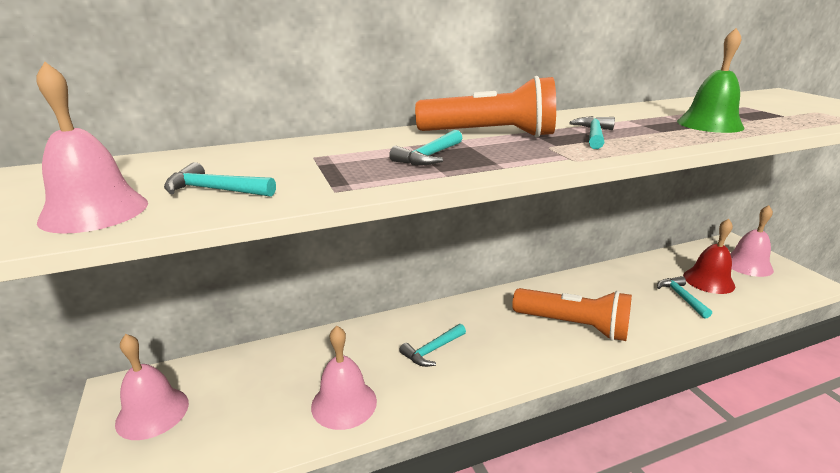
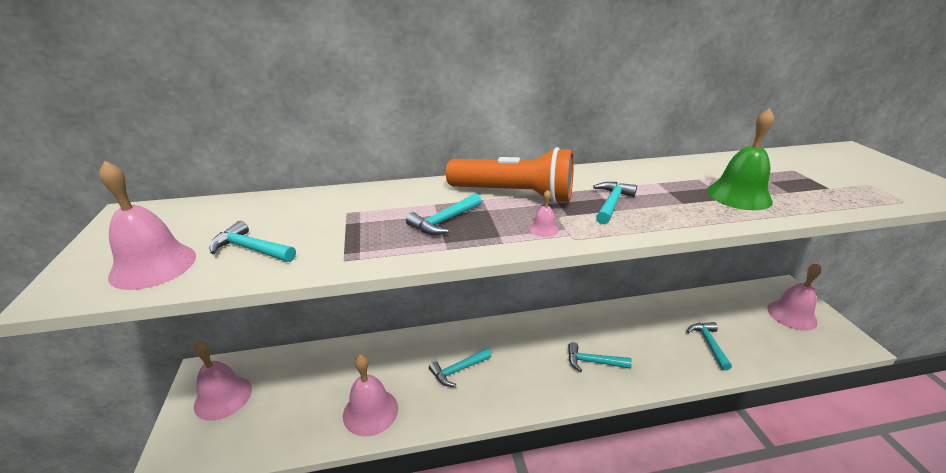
camera: 10 degrees right, 5 degrees up
(539, 156) = (543, 229): none -> pink bell
(573, 326) = (593, 362): orange flashlight -> turquoise hammer
(708, 280) = (743, 328): red bell -> none

